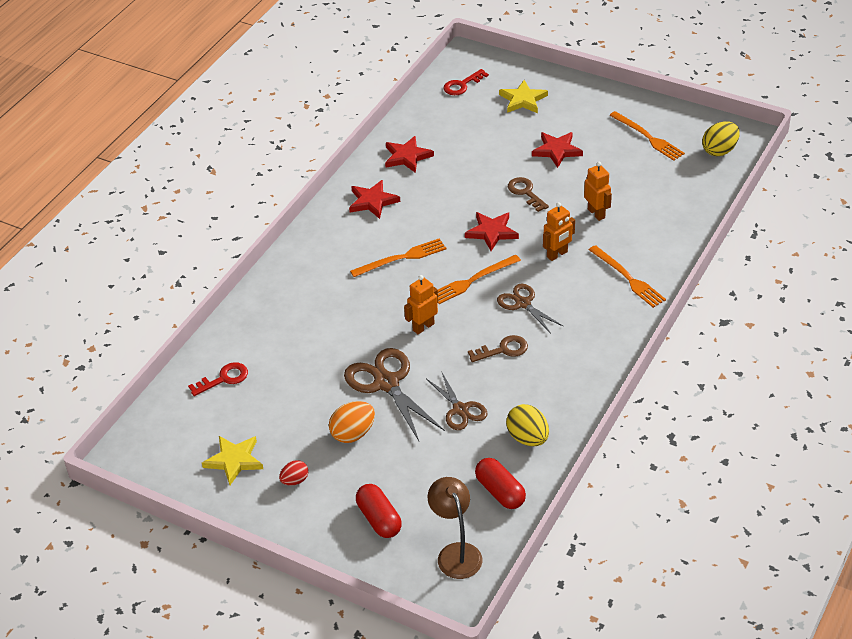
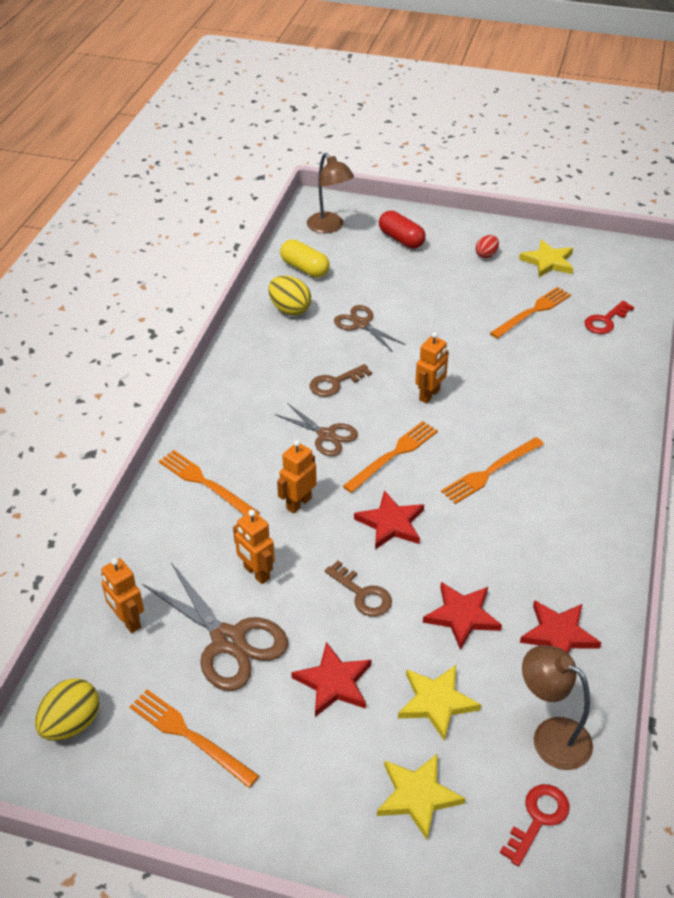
camera: 165 degrees right, 0 degrees up
(287, 399) = (532, 312): none -> orange fork
(353, 434) = (454, 293): orange egg -> none
(372, 201) = (568, 548): red star -> red star (462, 616)
(386, 383) = (443, 337): brown scissors -> brown scissors (228, 641)
(438, 114) = (551, 736): none -> brown lamp
(497, 135) = (436, 702): none -> yellow star
(500, 492) = (305, 268): red capsule -> yellow capsule
(687, 197) = (128, 621): none -> orange robot

